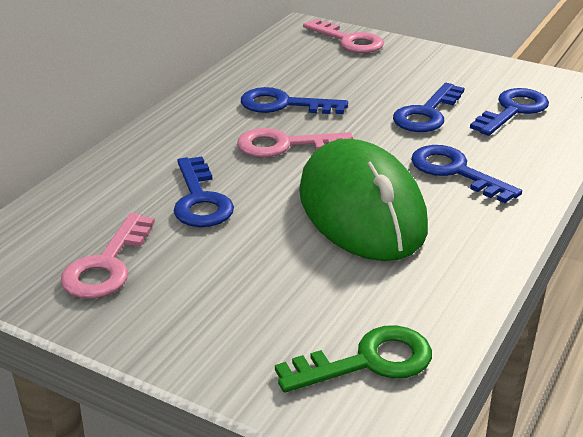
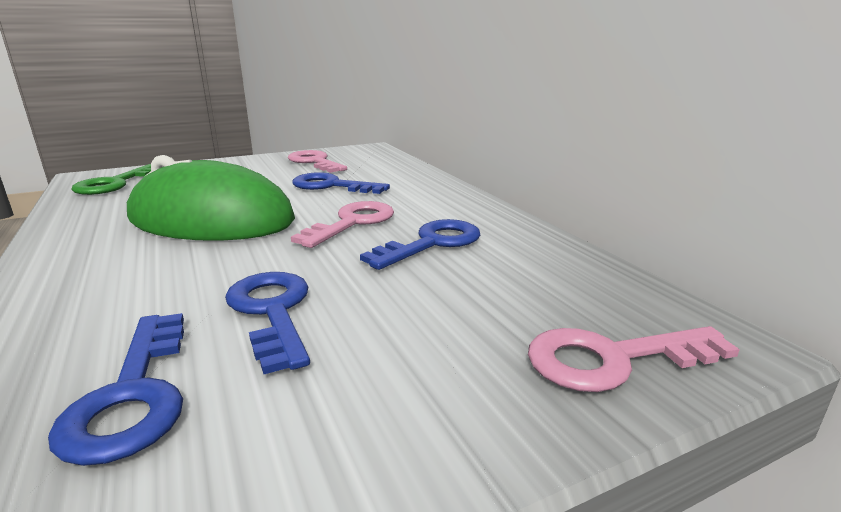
camera: 125 degrees right, 10 degrees down
(455, 171) = (153, 272): blue key -> none

